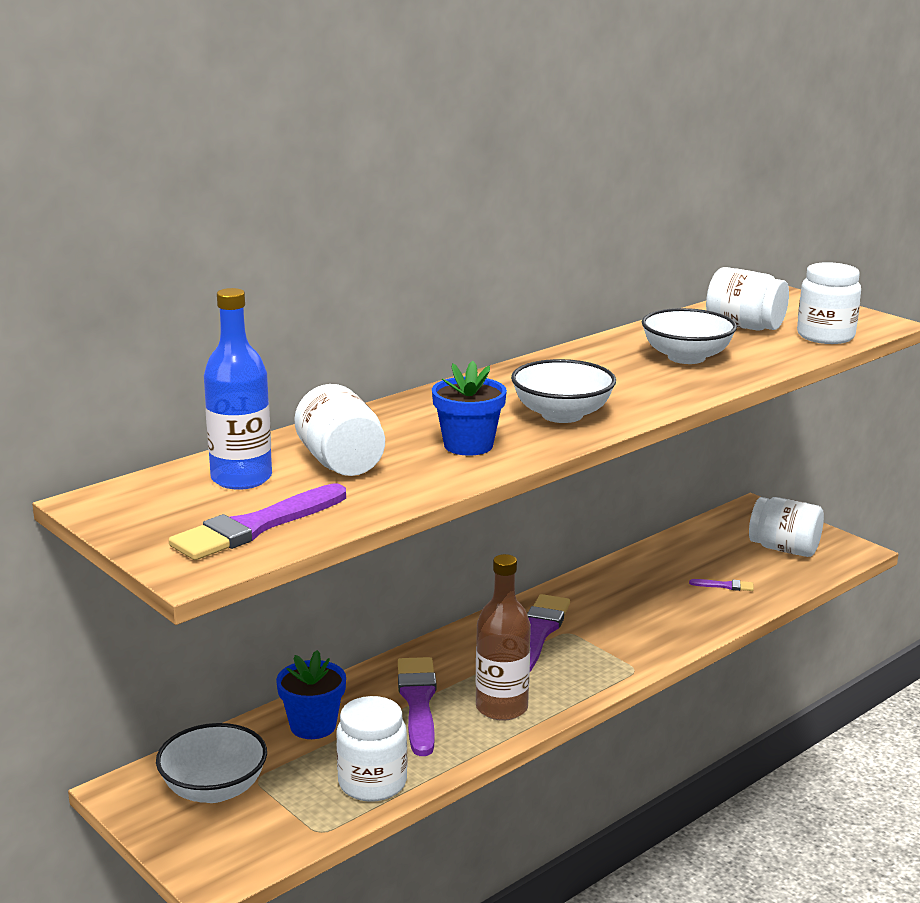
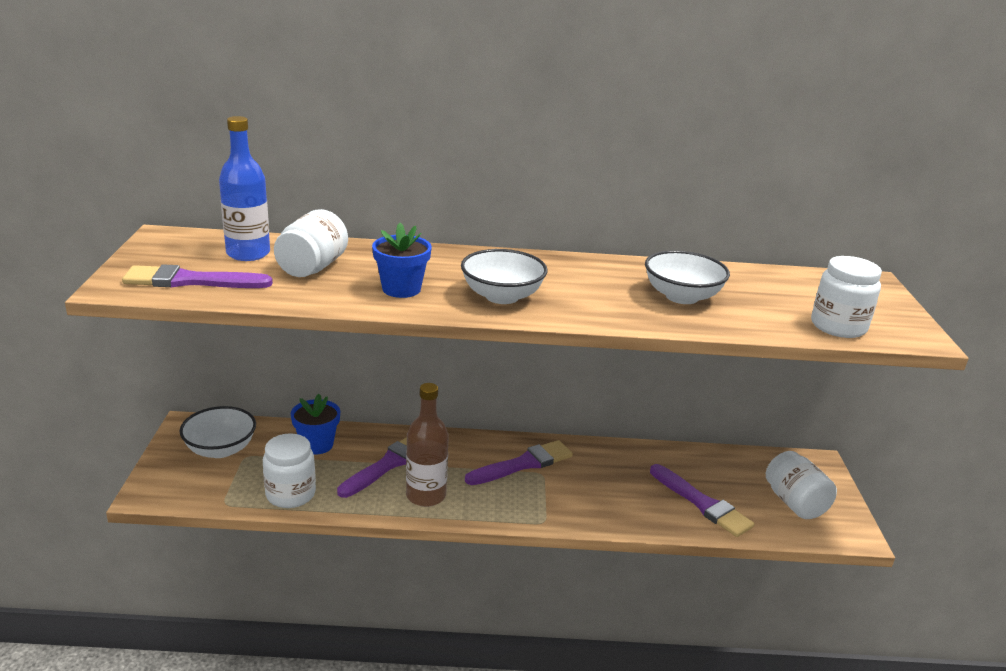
camera: 40 degrees right, 5 degrees up
(725, 586) = (702, 503): purple brush -> purple brush, size x2.21
(744, 326) = (783, 294): white jar -> none

